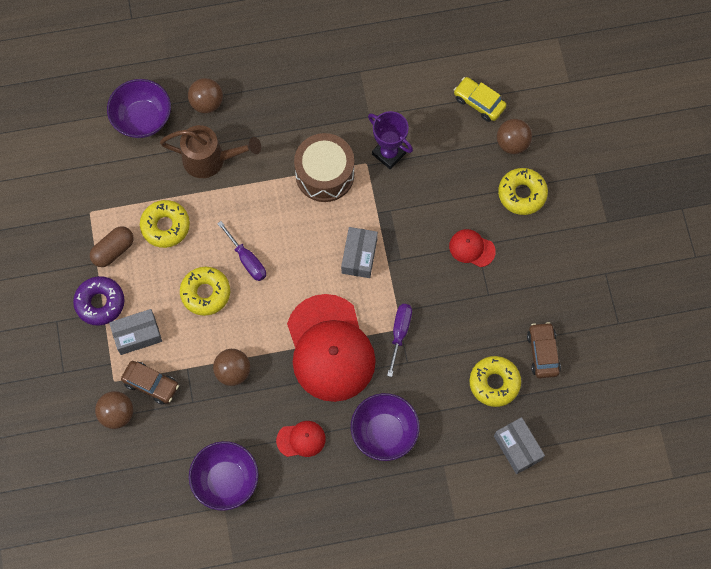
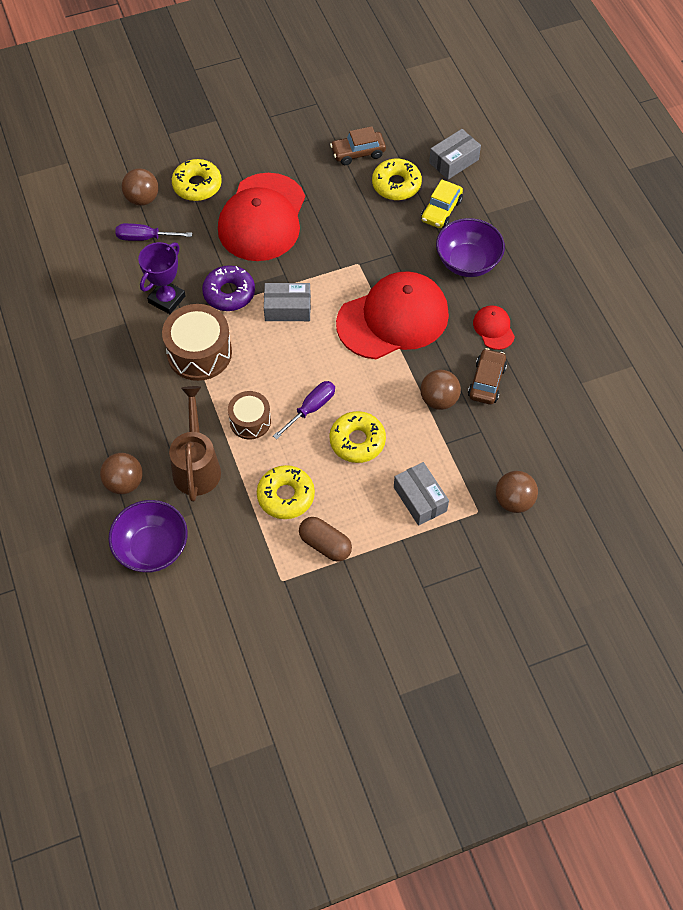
camera: 100 degrees left, 10 degrees down
(100, 303) = (391, 545): purple donut -> purple donut (229, 293)
(151, 384) = (472, 474): brown car -> brown car (487, 382)
(225, 480) = (554, 386): purple bowl -> none
(245, 207) = (250, 421): none -> brown drum
(399, 333) = (364, 263): purple screwdriver -> purple screwdriver (145, 238)
(472, 248) = (262, 218): red cap -> red cap, size x2.31
(479, 102) = (99, 231): yellow car -> yellow car (441, 210)

